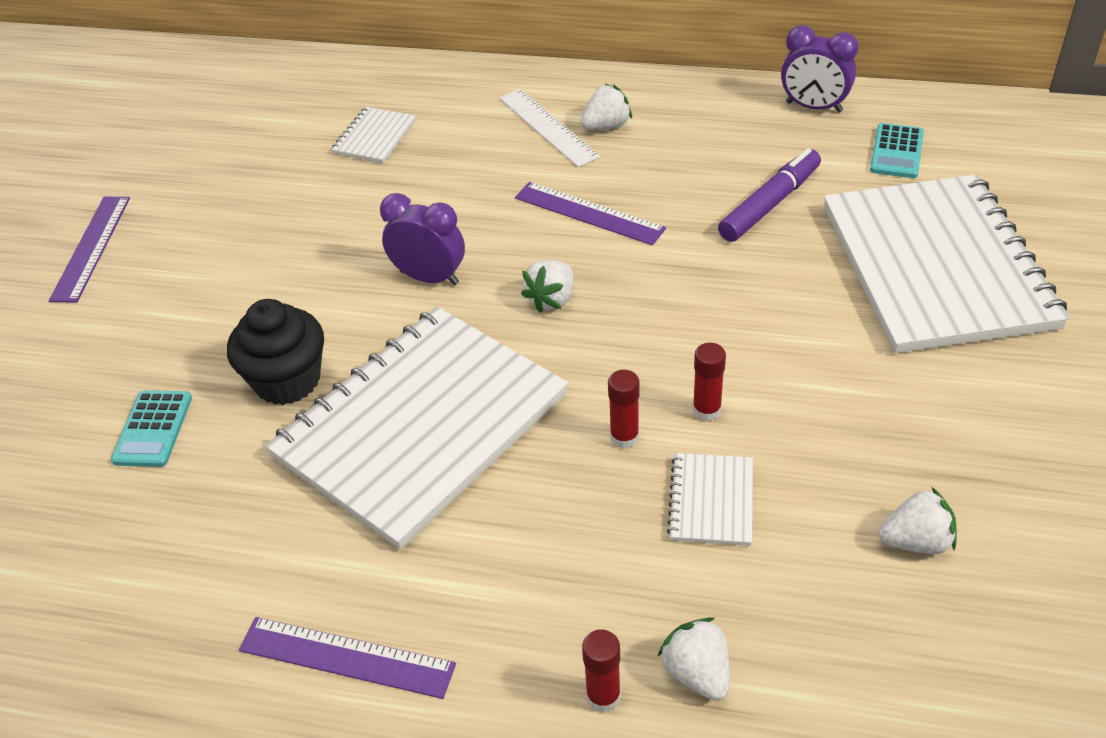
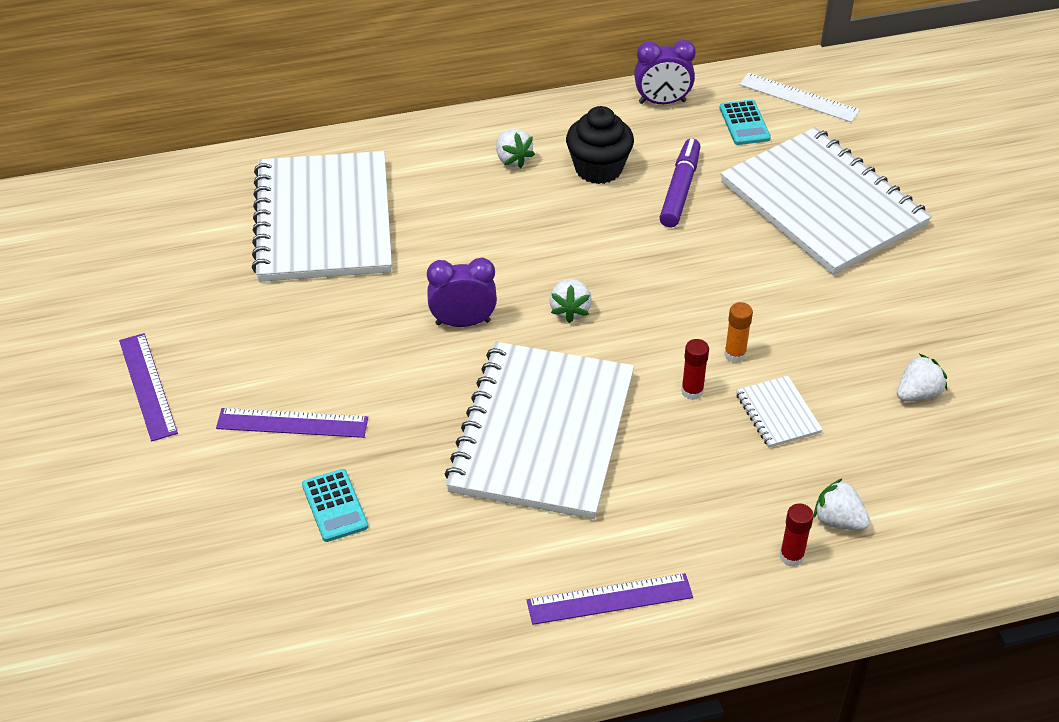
camera: 30 degrees left, 0 degrees up
(287, 380) = (412, 435): black cupcake -> black cupcake (598, 169)
(375, 137) = (324, 220): white notebook -> white notebook, size x2.50
(548, 127) = (465, 173): white ruler -> white ruler (798, 97)
(589, 213) = (550, 235): purple ruler -> purple ruler (292, 423)
(606, 126) = (512, 159): white strawberry -> white strawberry turned 120 degrees clockwise
(706, 410) = (735, 354): red glue stick -> orange glue stick

